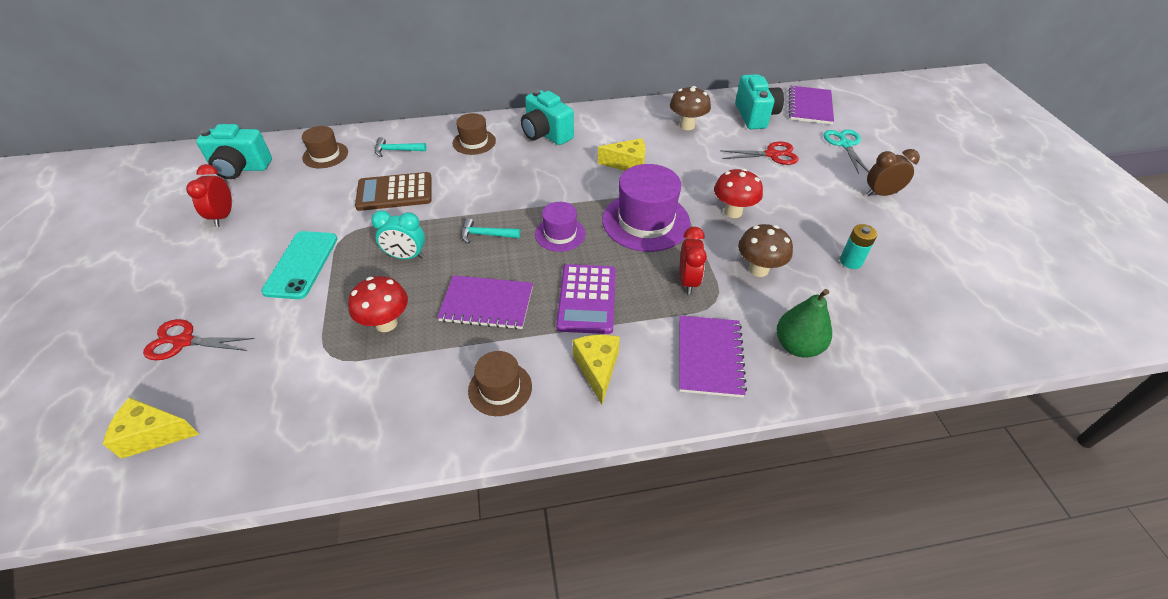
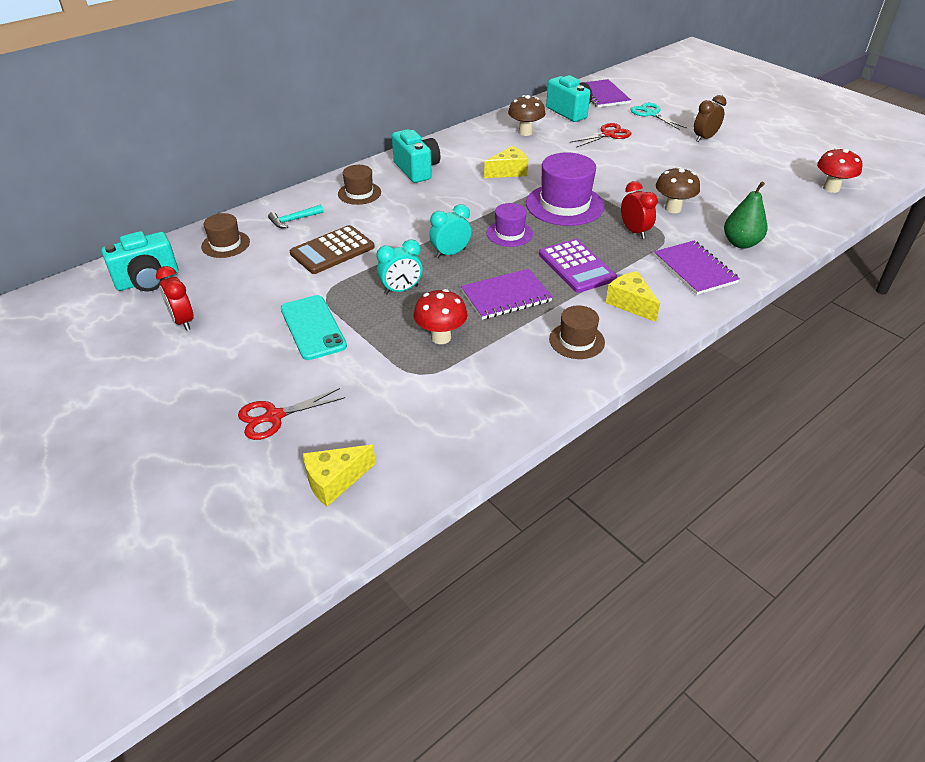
camera: 30 degrees left, 5 degrees down
(486, 235) = (450, 253): turquoise hammer -> turquoise clock
(546, 134) = (417, 170): turquoise camera -> turquoise camera turned 135 degrees counterclockwise
(733, 212) = (619, 179): red mushroom -> red mushroom (831, 188)
(851, 261) = (725, 184): turquoise battery -> none

